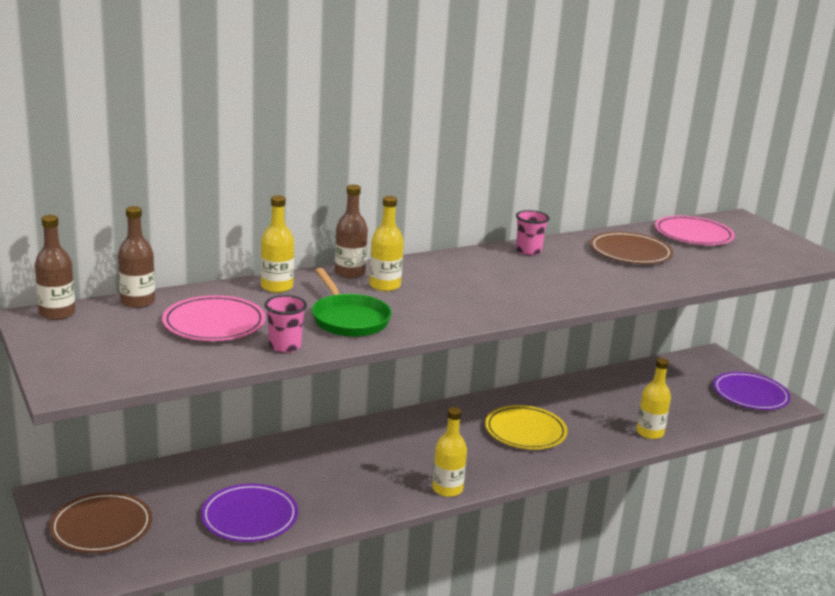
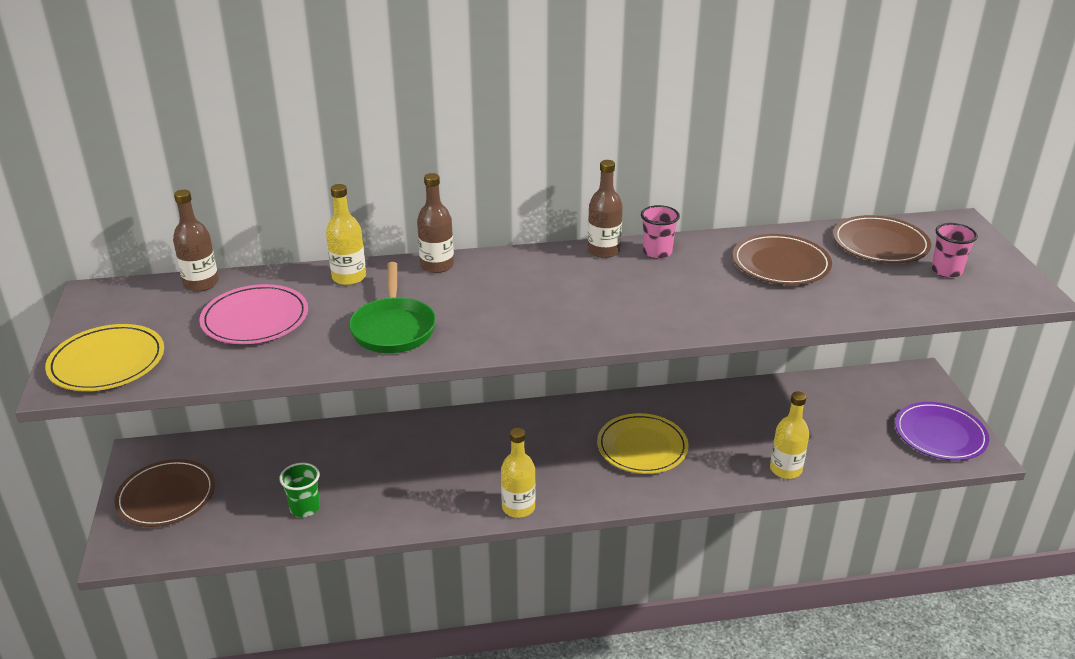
camera: 20 degrees right, 10 degrees up
(57, 313) = (118, 291): brown bottle -> brown bottle (603, 250)
(95, 367) = (107, 362): none -> yellow plate
(249, 516) = (305, 508): purple plate -> green cup
(285, 346) = (304, 357): pink cup -> pink cup (946, 271)
(384, 286) = (462, 286): yellow bottle -> none
(693, 234) = (880, 243): pink plate -> brown plate

